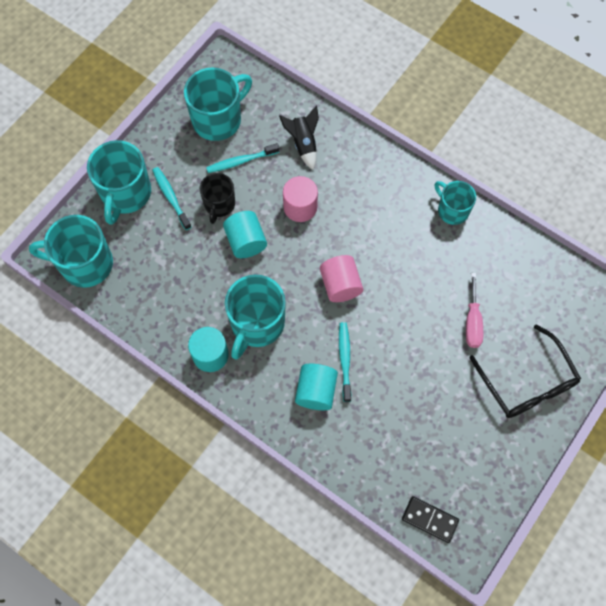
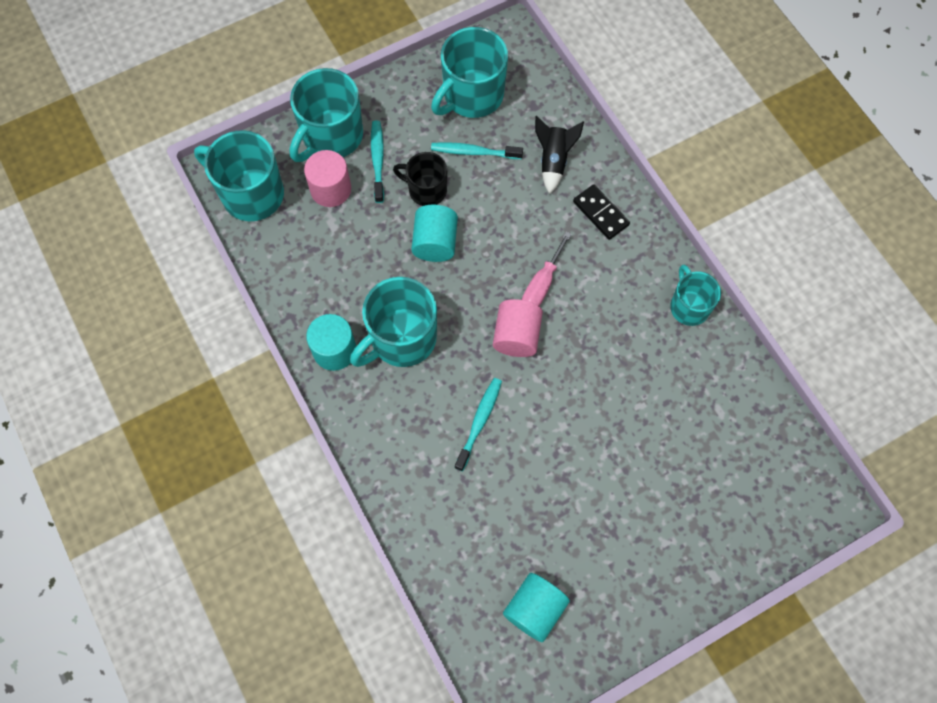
camera: 25 degrees right, 0 degrees up
(218, 119) = (472, 96): turquoise mug -> turquoise mug turned 150 degrees clockwise
(219, 205) = (426, 190): black mug -> black mug turned 75 degrees clockwise
(300, 207) = (514, 230): pink cylinder -> pink cylinder (330, 189)
(316, 391) = (429, 442): turquoise cylinder -> turquoise cylinder (534, 609)
(430, 519) = (486, 646): black domino -> black domino (601, 213)
(472, 322) = (648, 444): pink screwdriver -> pink screwdriver (541, 284)
(527, 382) = (678, 543): black glasses -> none

